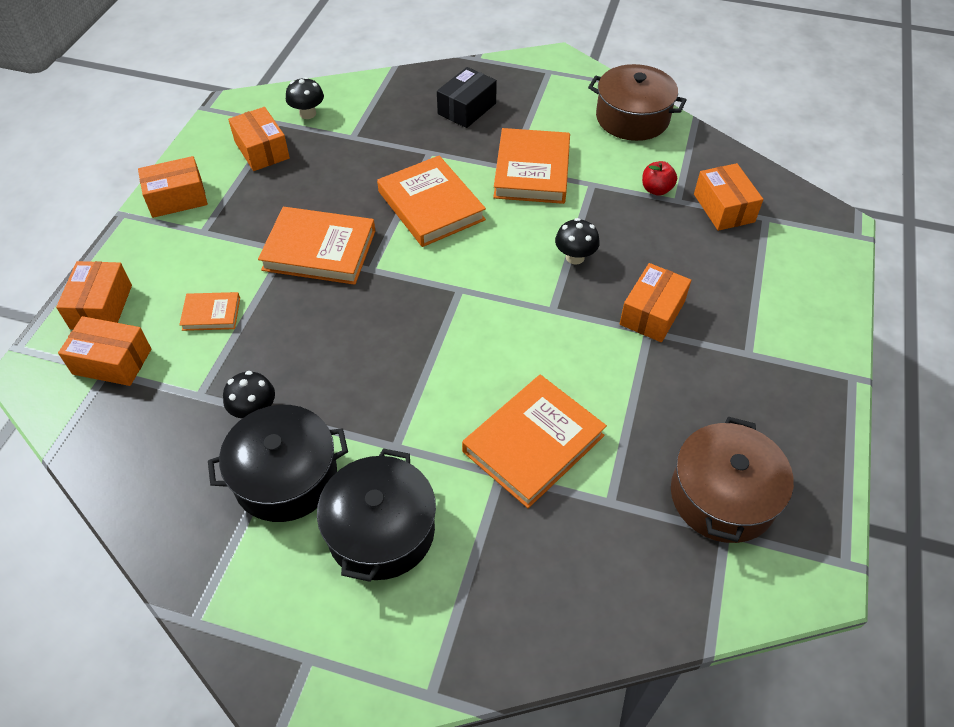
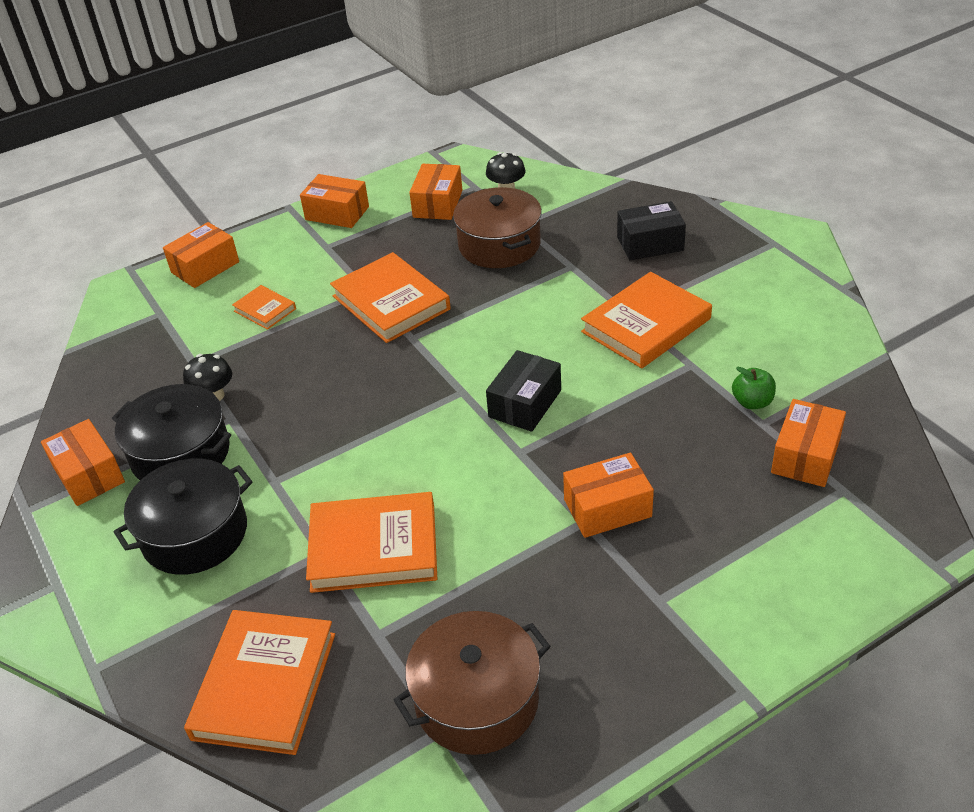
camera: 45 degrees right, 10 degrees down
(112, 361) = (170, 308): orange box -> orange box (89, 474)
(431, 205) = (519, 311): orange book -> orange book (265, 685)
(515, 272) = (525, 403): none -> black box
(575, 257) = (594, 420): black mushroom -> none
(632, 118) = (810, 324): brown pot -> brown pot (499, 245)
(656, 189) = (752, 402): red apple -> green apple

